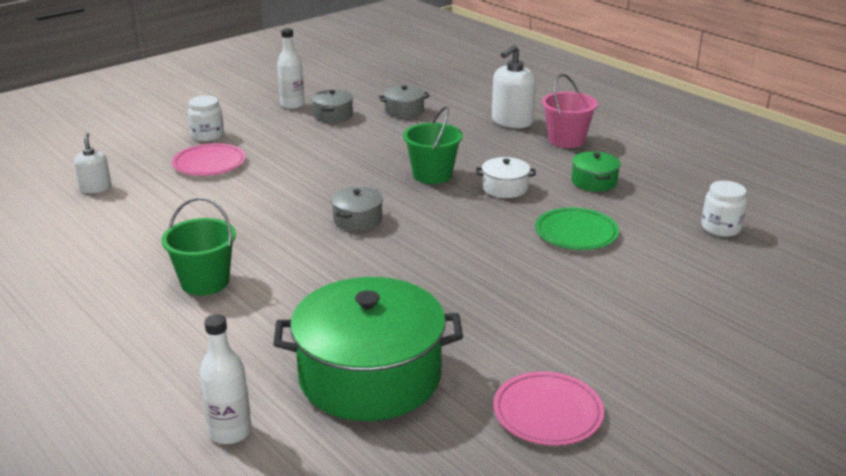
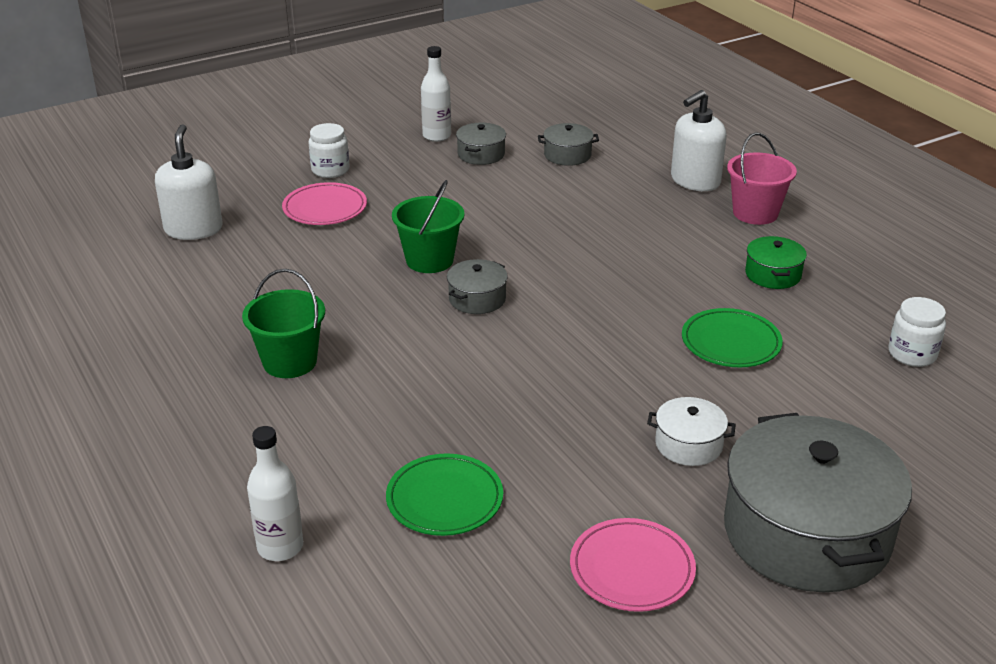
camera: 10 degrees right, 5 degrees up
(95, 188) = (193, 229): white soap dispenser -> white soap dispenser, size x1.65
(370, 376) = (444, 499): green pot -> green plate
(432, 175) = (579, 247): green bucket -> green bucket (429, 260)
(505, 188) = (661, 273): white pot -> white pot (688, 444)
(682, 368) = (806, 533): none -> grey pot

